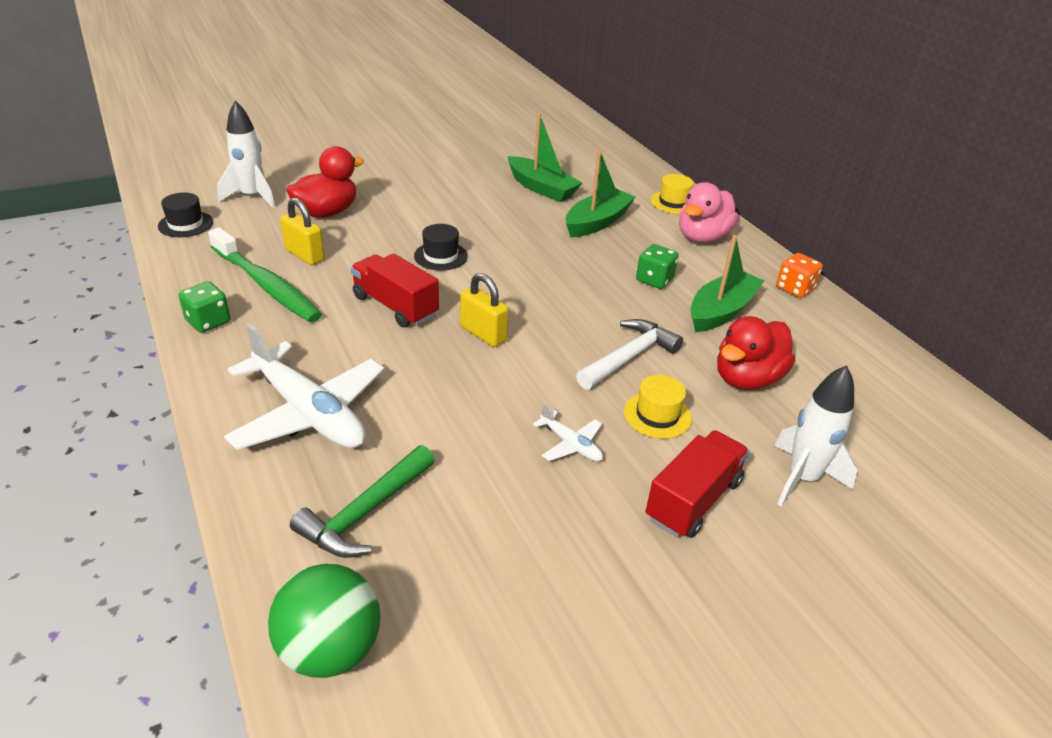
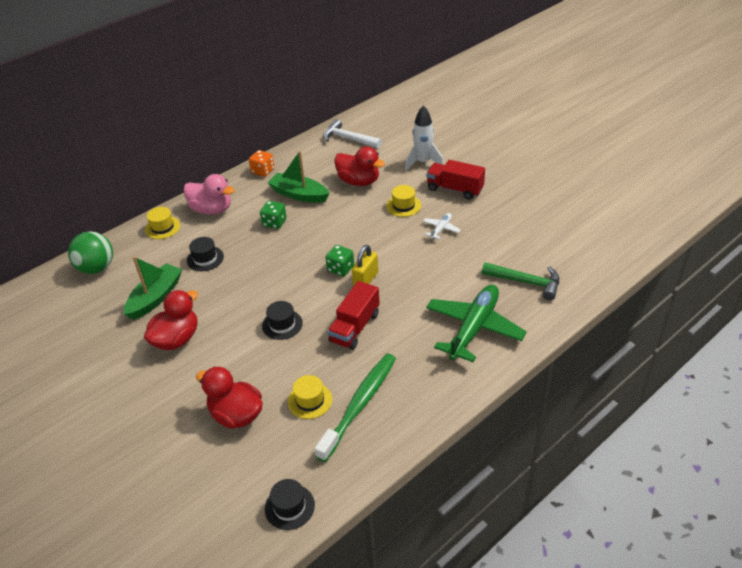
camera: 100 degrees left, 5 degrees up
(208, 321) = (417, 416): green dice -> green dice (340, 269)
(252, 197) = (223, 482): white rocket -> none
(304, 255) = (310, 400): yellow padlock -> yellow hat
(309, 413) = (474, 328): white plane -> green plane
(330, 649) = (596, 268): green ball -> green ball (97, 268)
(465, 193) = (176, 339): none -> red duck
(597, 222) = (205, 258): green boat -> black hat
(629, 357) = (360, 221): white hammer -> white hammer (348, 139)

